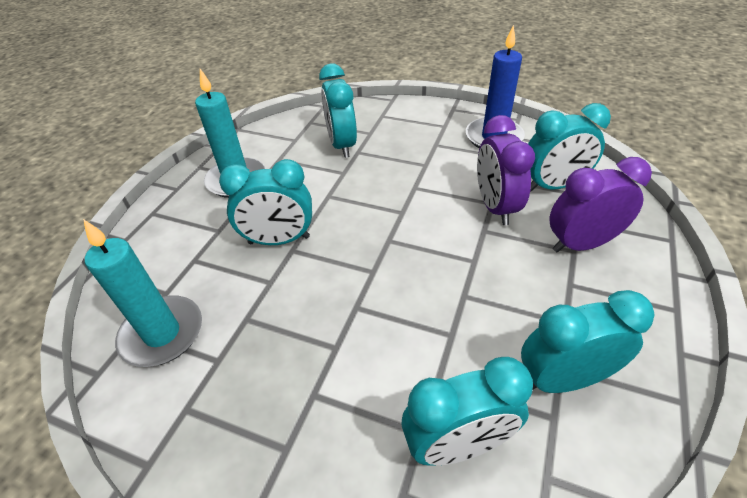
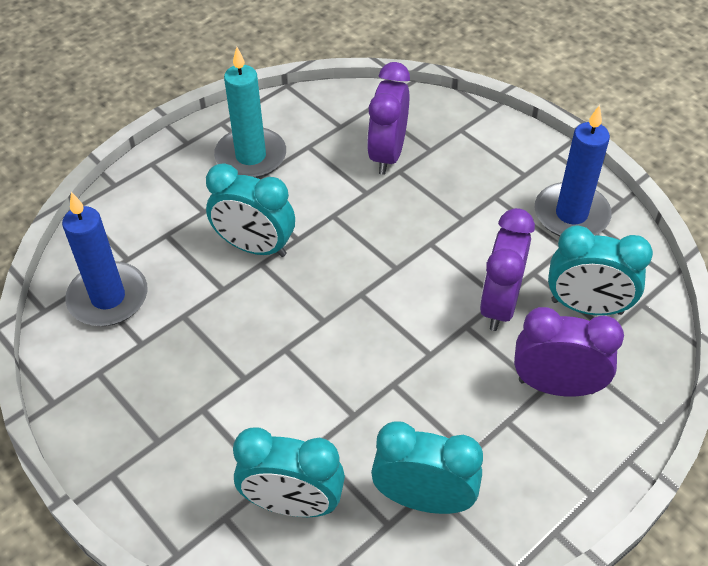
camera: 25 degrees right, 5 degrees up
(162, 333) = (108, 298): turquoise candle -> blue candle
(342, 145) = (387, 154): turquoise clock -> purple clock

